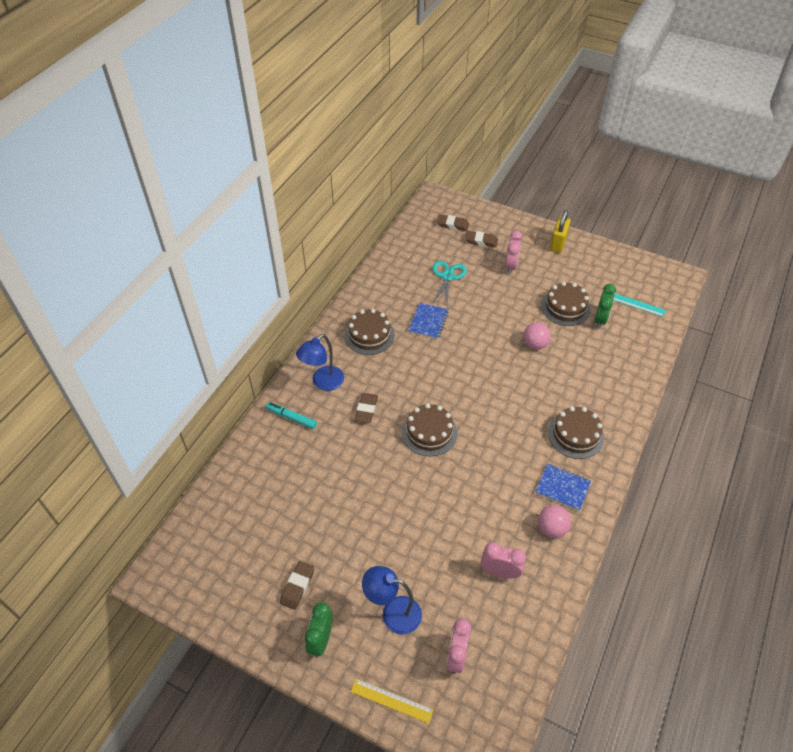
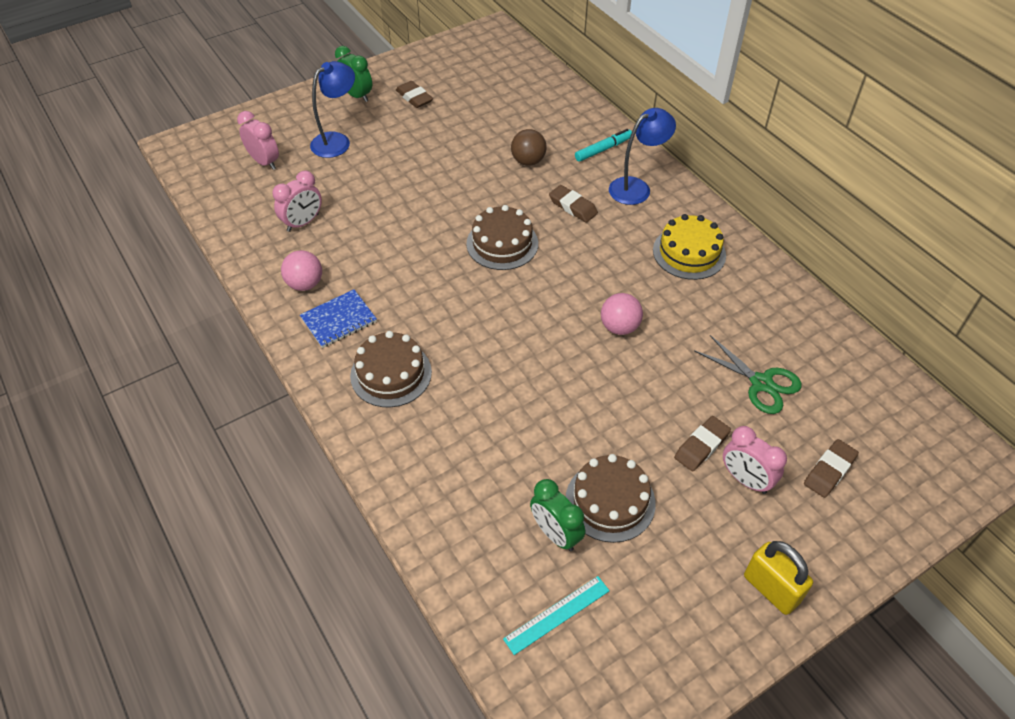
camera: 120 degrees right, 0 degrees up
(323, 383) = (636, 187): blue lamp -> blue lamp turned 75 degrees clockwise
(333, 458) = (528, 161): none -> brown ball
(369, 335) = (689, 253): brown cake -> yellow cake
(391, 700) = (272, 114): yellow ruler -> none
(428, 322) = (679, 319): blue notebook -> none
(447, 277) = (761, 383): turquoise scissors -> green scissors
(452, 225) = (891, 451): brown eraser -> brown eraser (701, 446)
(535, 344) = (562, 416): pink ball -> pink ball (619, 327)

